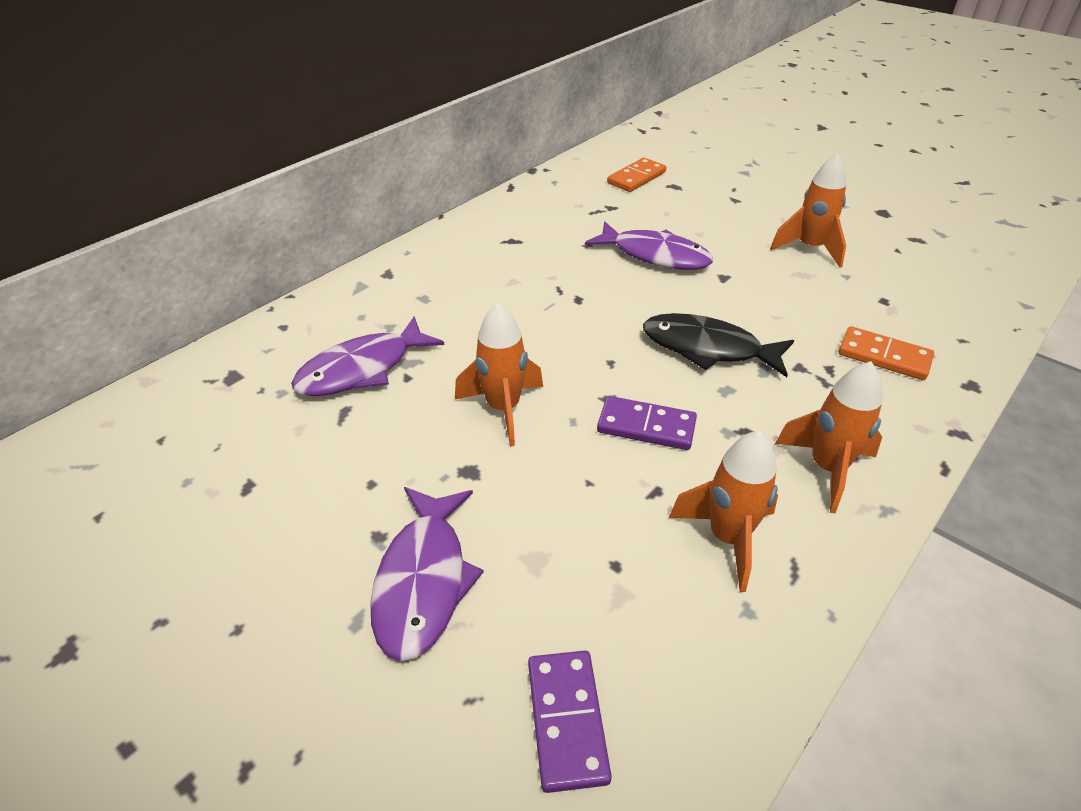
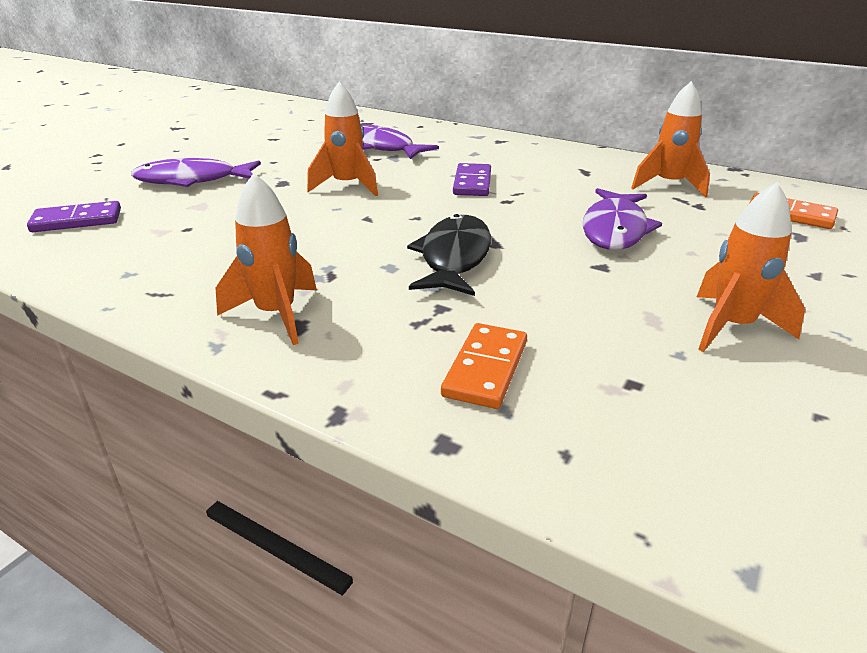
camera: 80 degrees right, 10 degrees down
(646, 426) = (332, 233): purple domino -> purple domino (472, 183)
(727, 538) = (200, 266): orange rocket -> orange rocket (668, 185)

